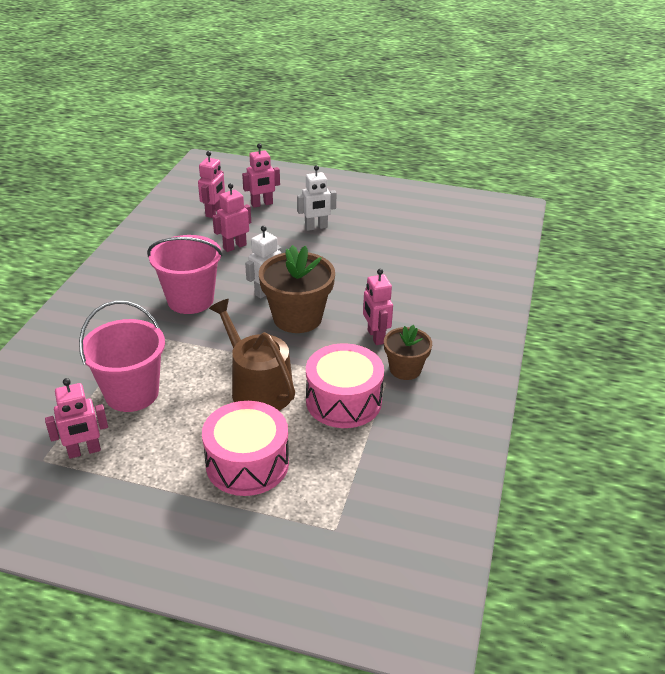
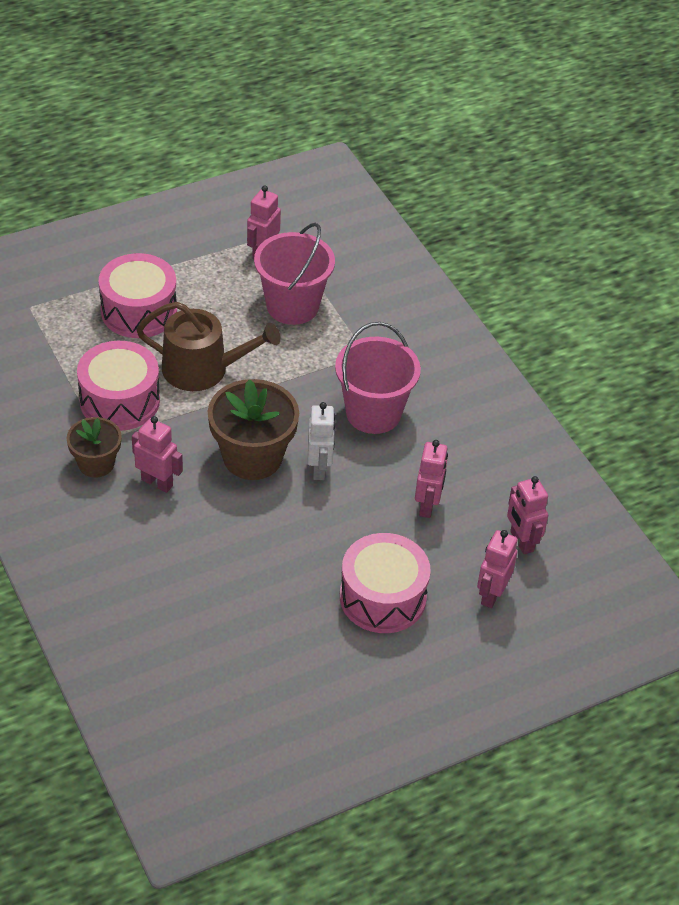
camera: 135 degrees right, 10 degrees up
(316, 227) = (382, 597): white robot -> pink drum

